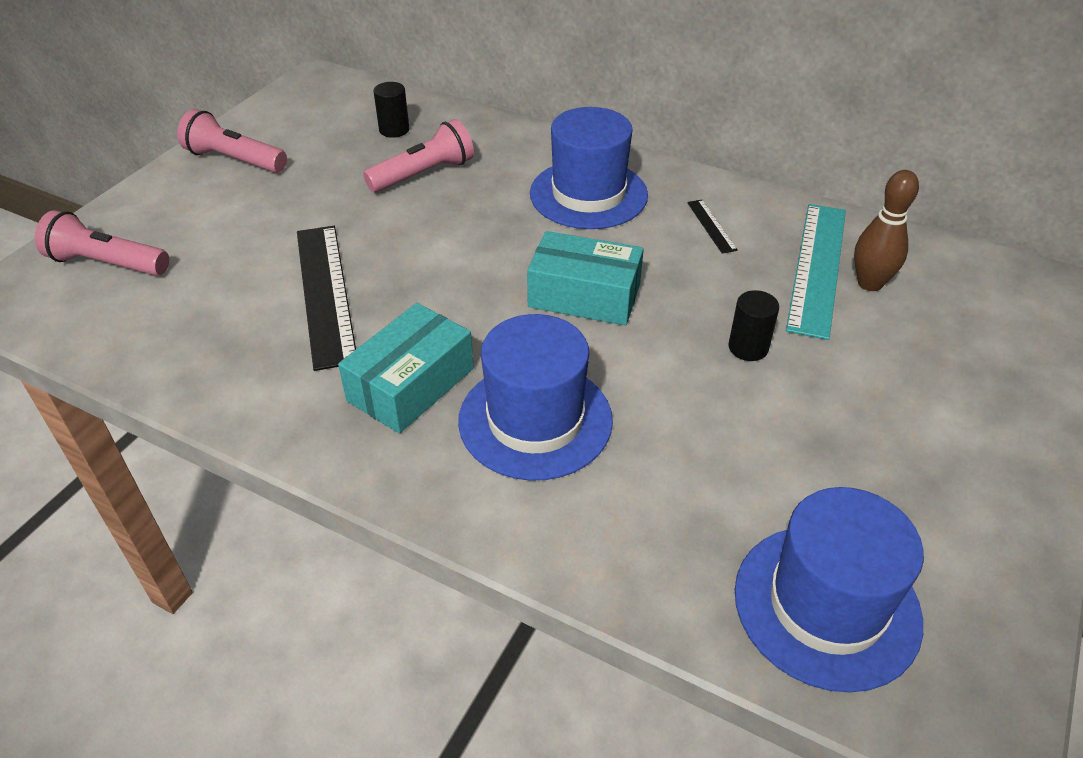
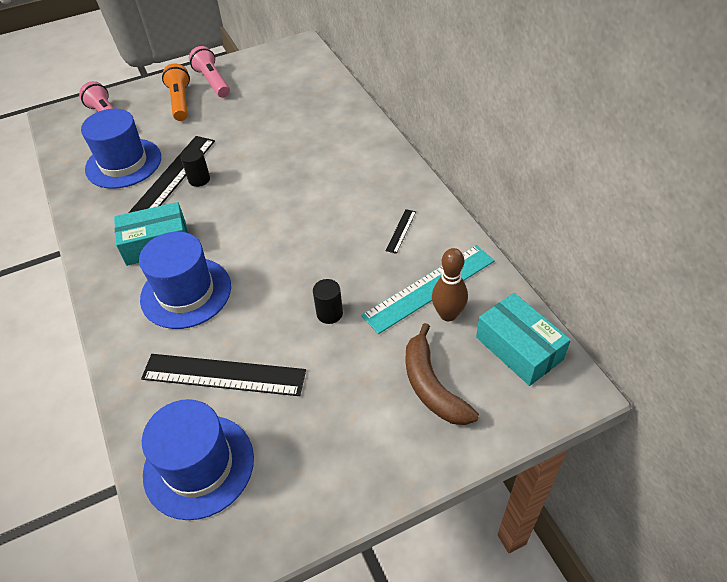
camera: 40 degrees right, 5 degrees up
(212, 200) = (180, 101): none -> orange flashlight
(394, 130) = (304, 94): black cylinder -> black cylinder (199, 179)
(423, 174) = (288, 128): pink flashlight -> none
(584, 295) = (284, 238): turquoise box -> turquoise box (519, 348)
(588, 194) = (357, 178): blue hat -> blue hat (123, 163)
(715, 484) = (223, 375): none -> black ruler
(949, 360) = (432, 386): none -> brown banana

